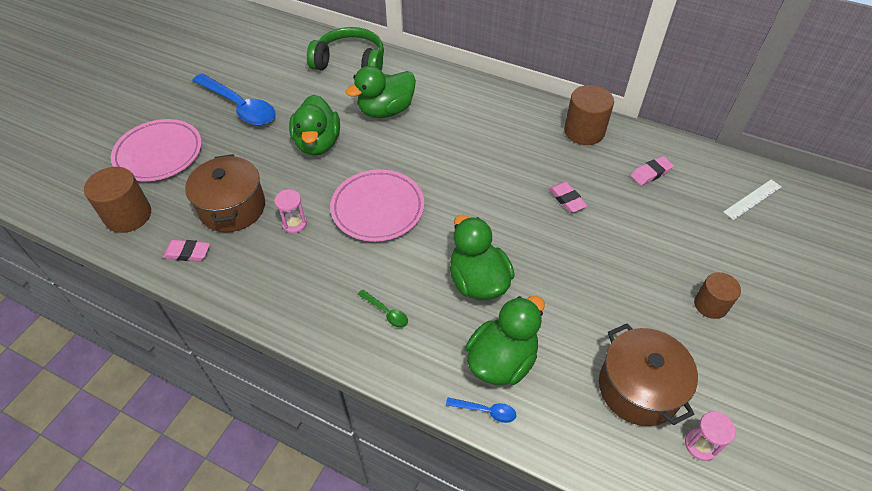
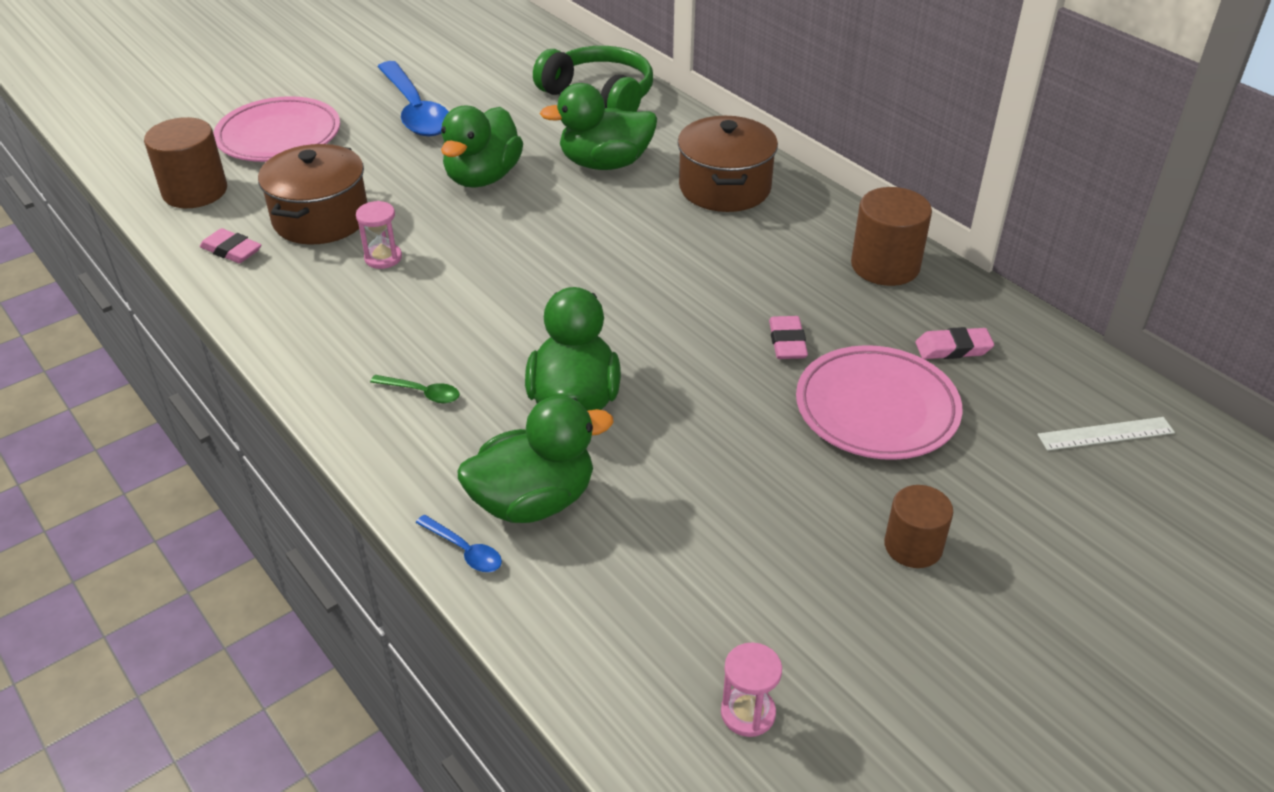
camera: 25 degrees right, 10 degrees down
(378, 208) = (504, 273): pink plate -> pink plate (876, 409)
(386, 312) = (422, 393): green spoon -> green spoon turned 45 degrees counterclockwise
(638, 388) = (708, 607): brown pot -> brown pot (724, 187)

